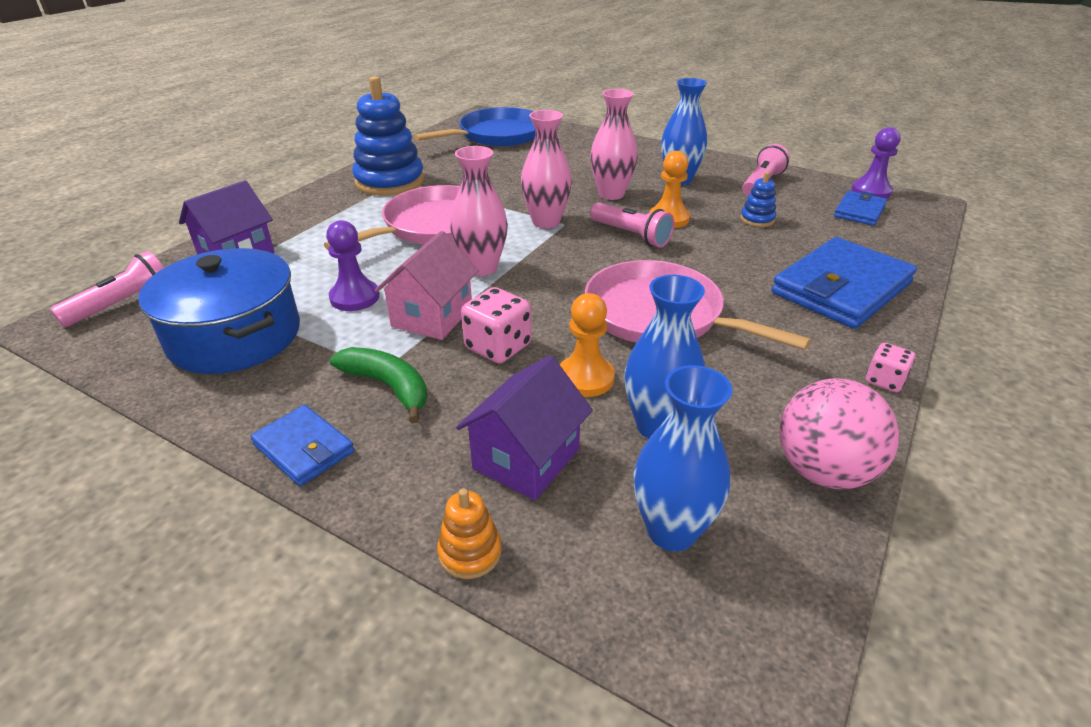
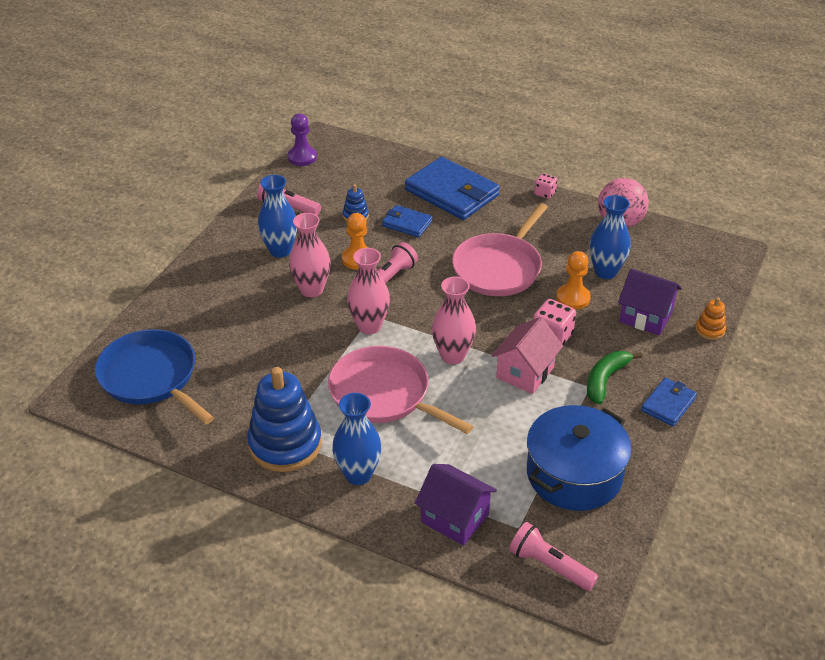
camera: 95 degrees left, 5 degrees up
(355, 297) = (508, 419): purple pawn -> none
(432, 317) = (525, 372): pink house -> pink house turned 75 degrees counterclockwise
(671, 531) = (673, 269): blue vase -> blue vase (358, 474)
(859, 211) = (338, 168): blue wallet -> blue wallet (407, 223)

